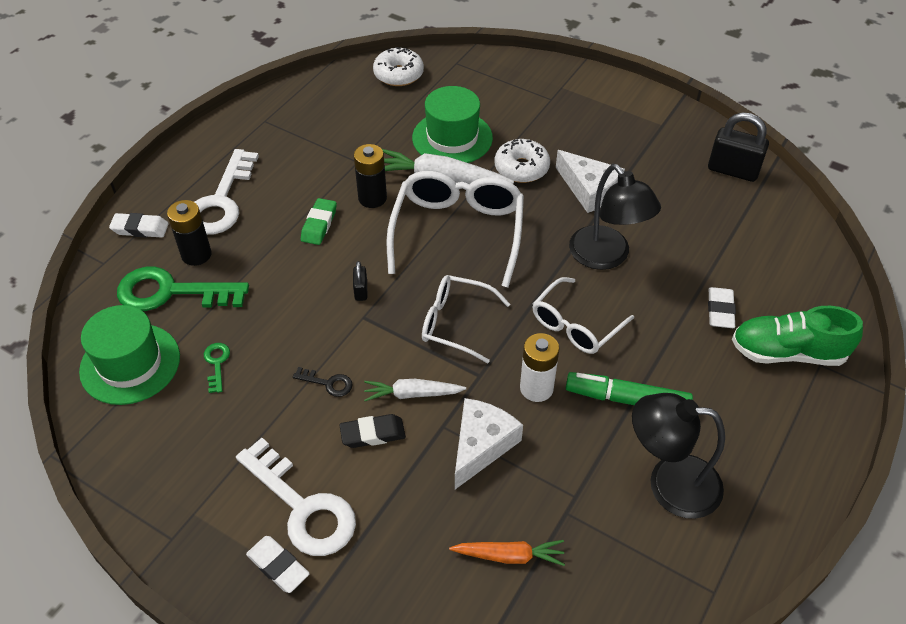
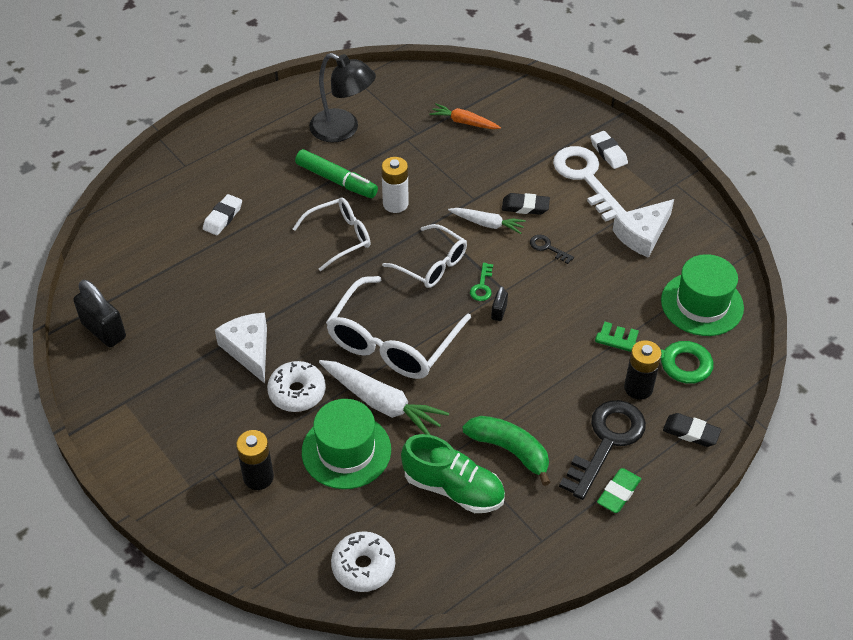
camera: 160 degrees left, 0 degrees up
(140, 229) = (691, 432): white eraser -> black eraser
(217, 364) = (631, 285): green key -> green key (482, 286)
(222, 201) = (606, 442): white key -> black key
(309, 173) = (510, 450): none -> green banana
(319, 224) = (516, 386): green eraser -> green eraser (618, 493)
(372, 198) = (456, 401): black battery -> black battery (258, 477)
(481, 445) = (453, 181): white cheese -> white cheese (642, 235)
(606, 257) = (278, 283): black lamp -> none
(787, 352) = (200, 178): green shoe -> green shoe (453, 488)

